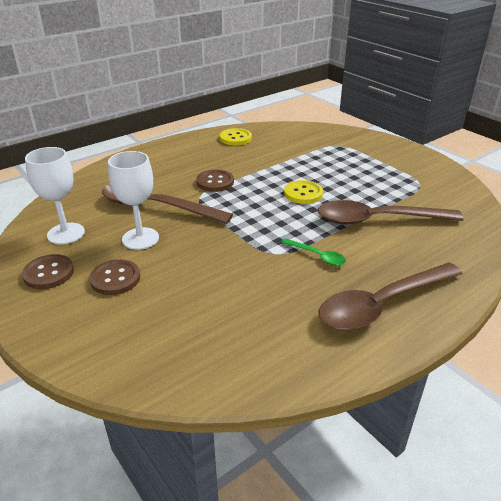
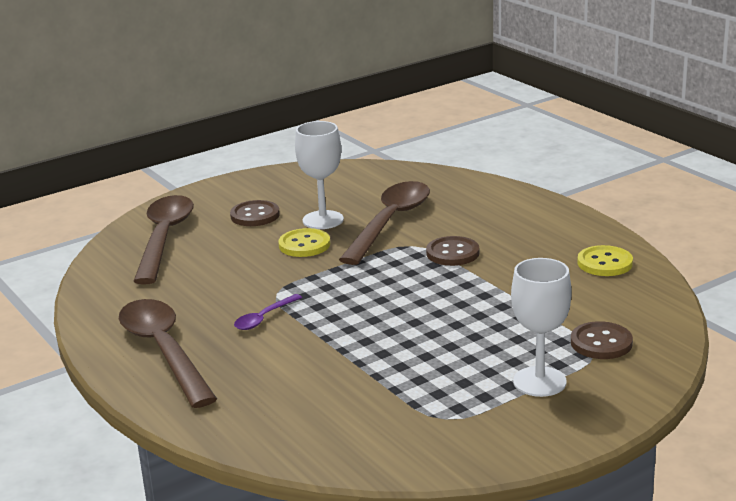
camera: 95 degrees right, 10 degrees down
(49, 273) = (272, 187): brown button -> brown button (601, 343)
(66, 233) = (340, 185): white goblet -> white goblet (539, 382)
(303, 193) = (417, 314): yellow button -> yellow button (304, 245)
(317, 256) = (263, 318): green spoon -> purple spoon
(377, 220) = (338, 365): brown spoon -> brown spoon (164, 238)

